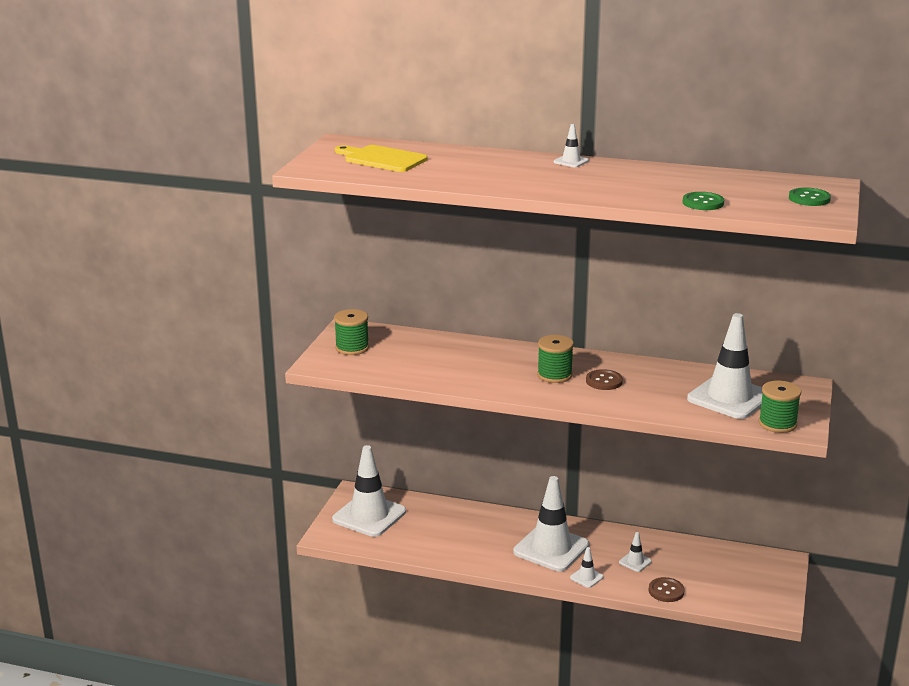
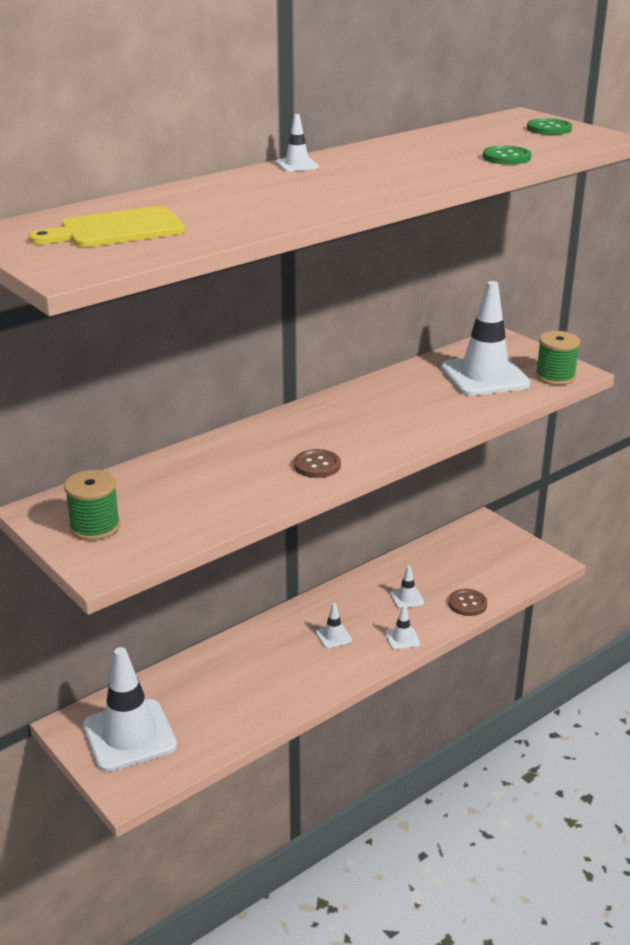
camera: 55 degrees left, 5 degrees up
(551, 548) = (333, 636): white traffic cone -> white traffic cone, size x0.42
(554, 375) = (334, 435): green spool -> none
(604, 381) = (380, 417): brown button -> brown button (317, 465)

